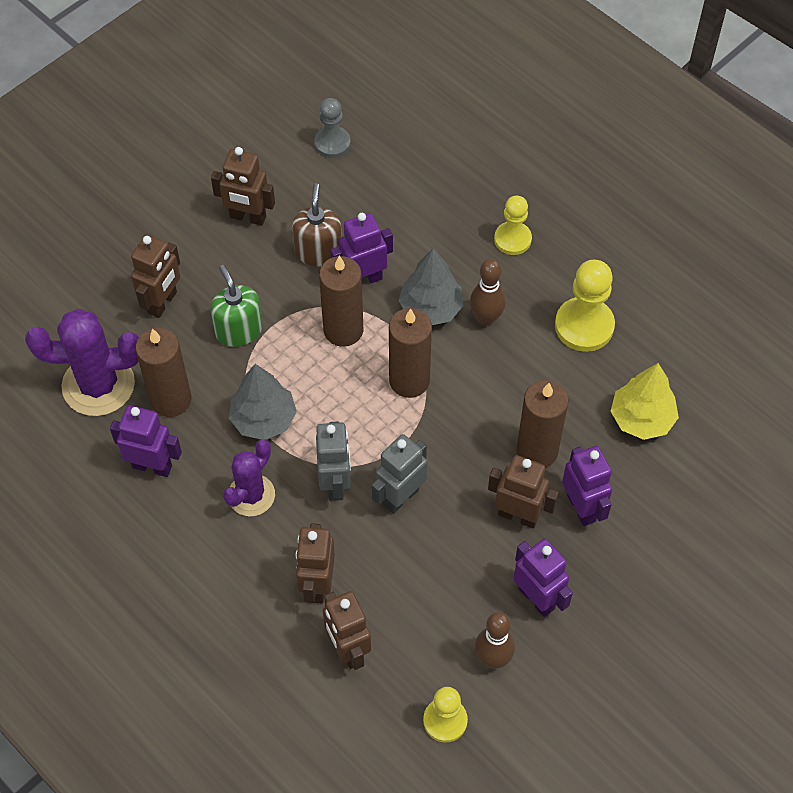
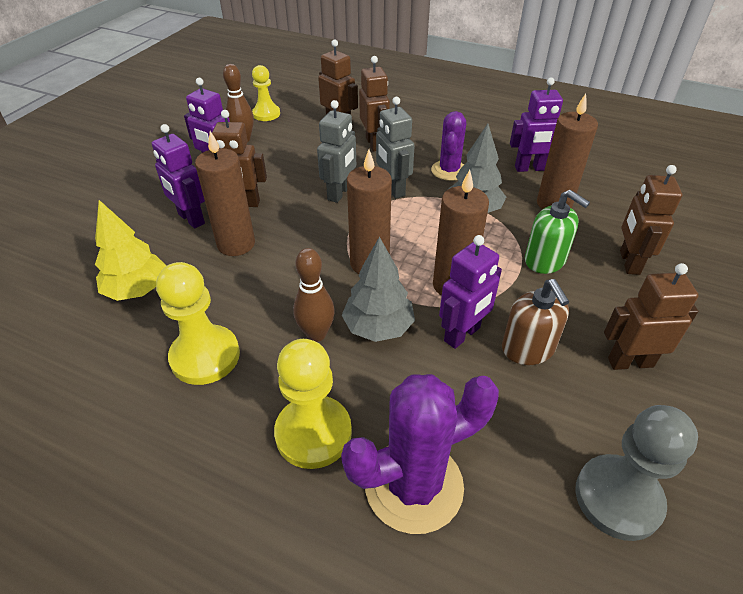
camera: 160 degrees right, 15 degrees down
(98, 385) = (616, 199): purple cactus -> purple cactus (414, 485)
(332, 143) = (618, 498): grey pawn -> grey pawn, size x1.53
(512, 239) = (313, 433): yellow pawn -> yellow pawn, size x1.53

